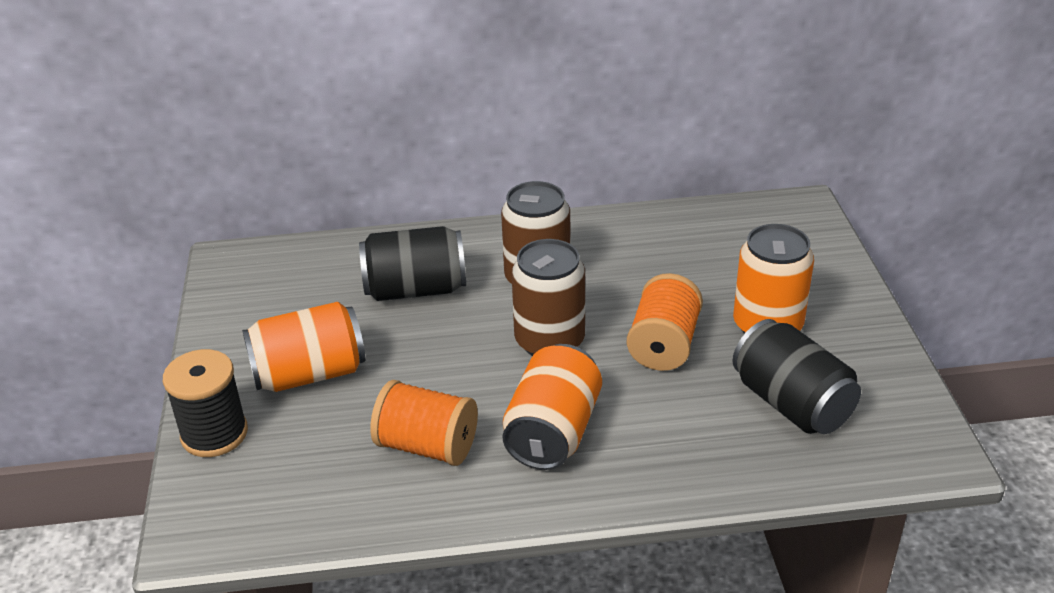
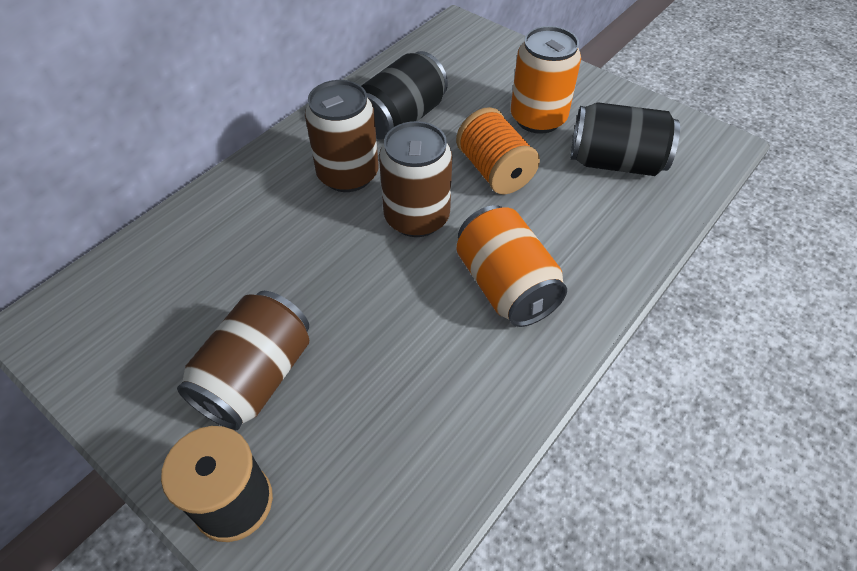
camera: 45 degrees left, 15 degrees up
(309, 374) = (256, 377): orange can -> brown can
(415, 289) = (260, 241): black can -> black can (401, 119)
(427, 446) = (432, 366): orange spool -> none

